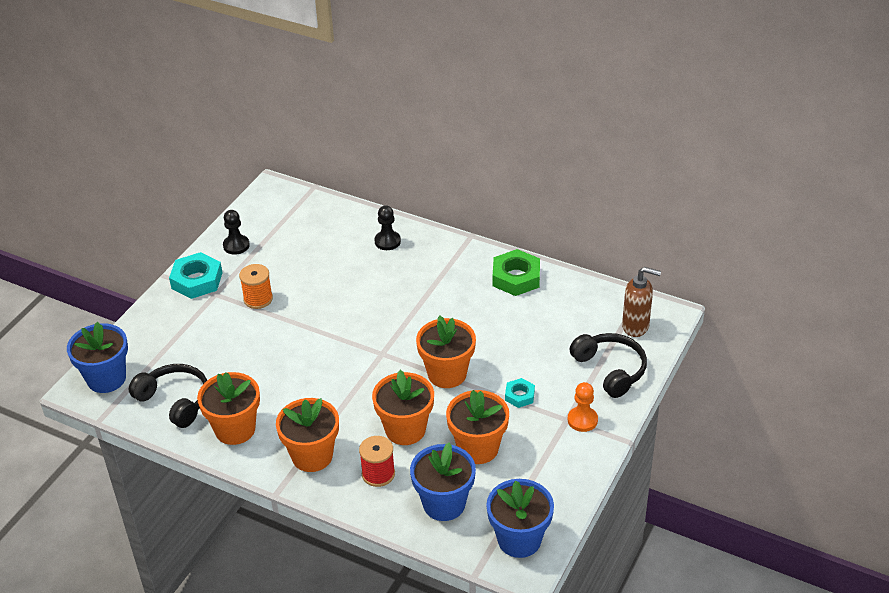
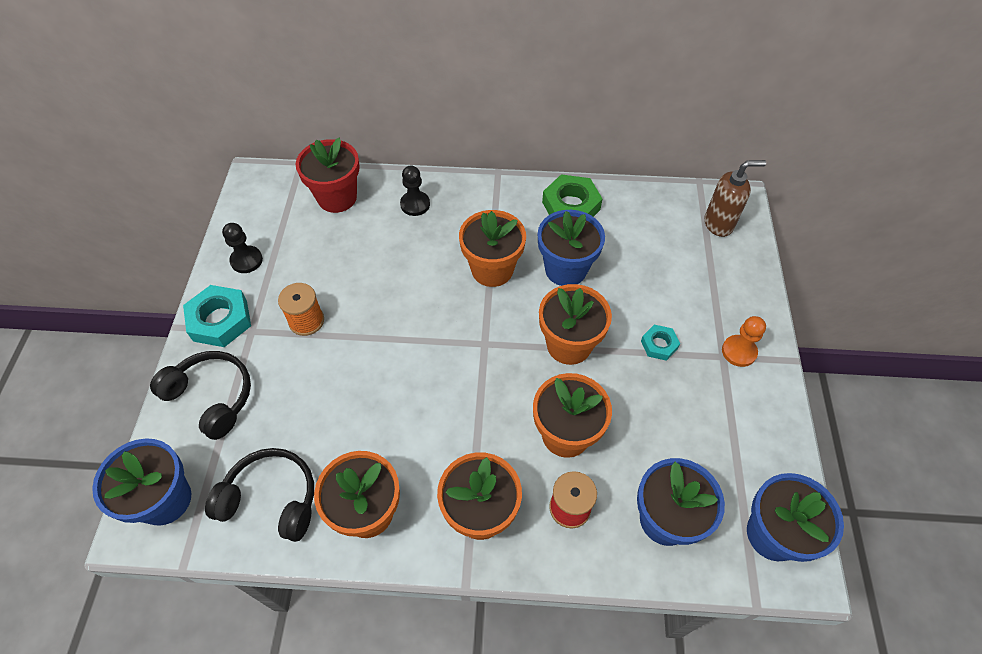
camera: 25 degrees left, 15 degrees up
(328, 220) = (337, 198): none -> red flower pot
(478, 448) = (657, 428): orange flower pot -> orange flower pot (492, 269)
(480, 322) = (565, 269): none -> blue flower pot
(610, 370) = (727, 281): black headphones -> black headphones (211, 397)

